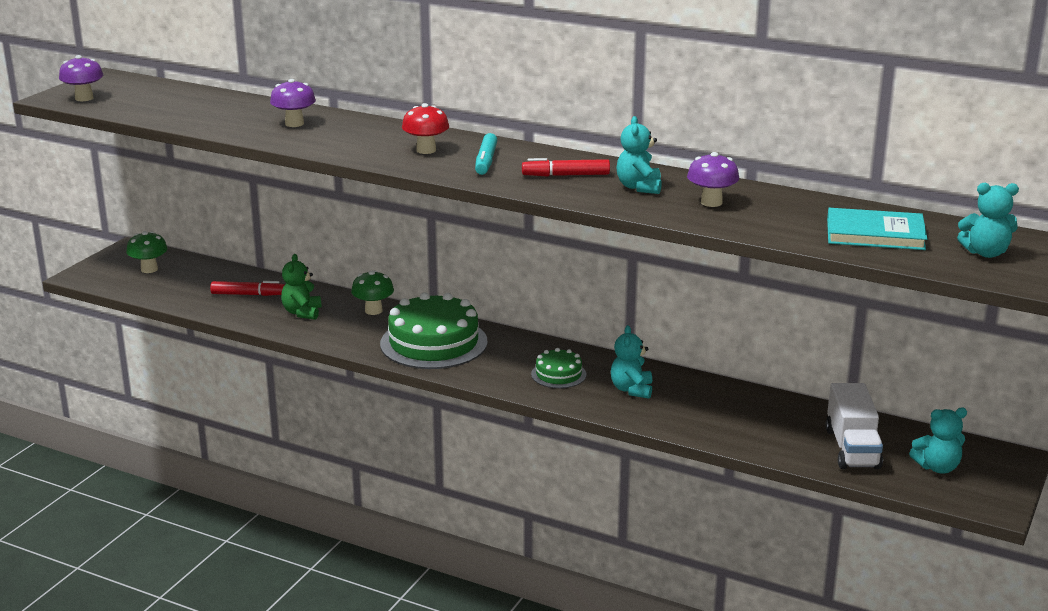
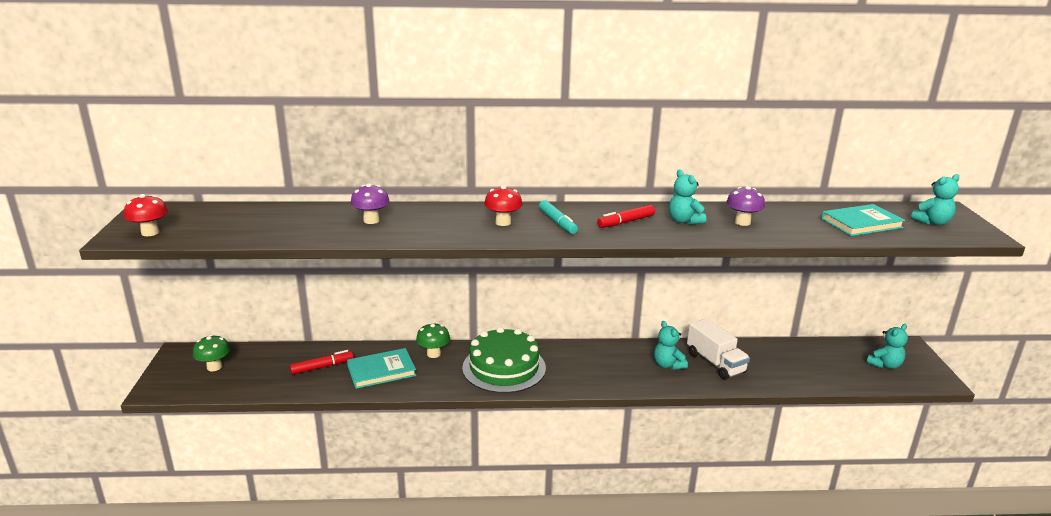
camera: 30 degrees left, 0 degrees up
(84, 98) = (150, 232): purple mushroom -> red mushroom
(302, 313) = (381, 371): green teddy bear -> turquoise book
(558, 374) = (612, 367): green cake -> none
(852, 448) = (831, 367): white truck -> white truck (715, 363)

